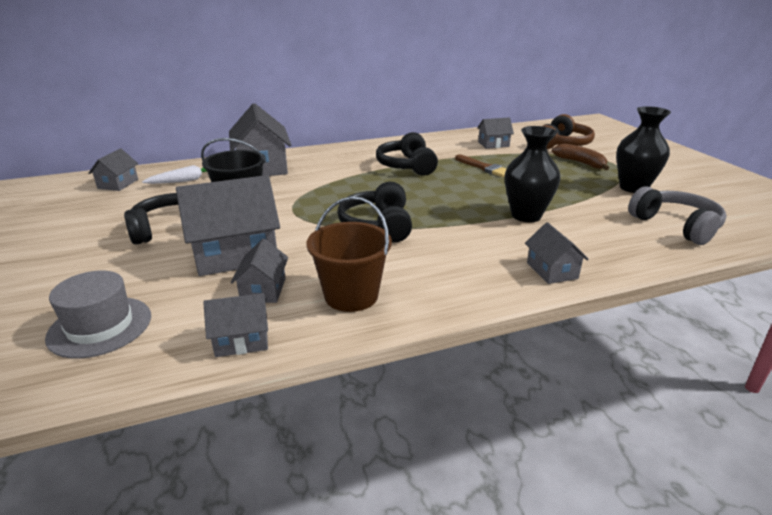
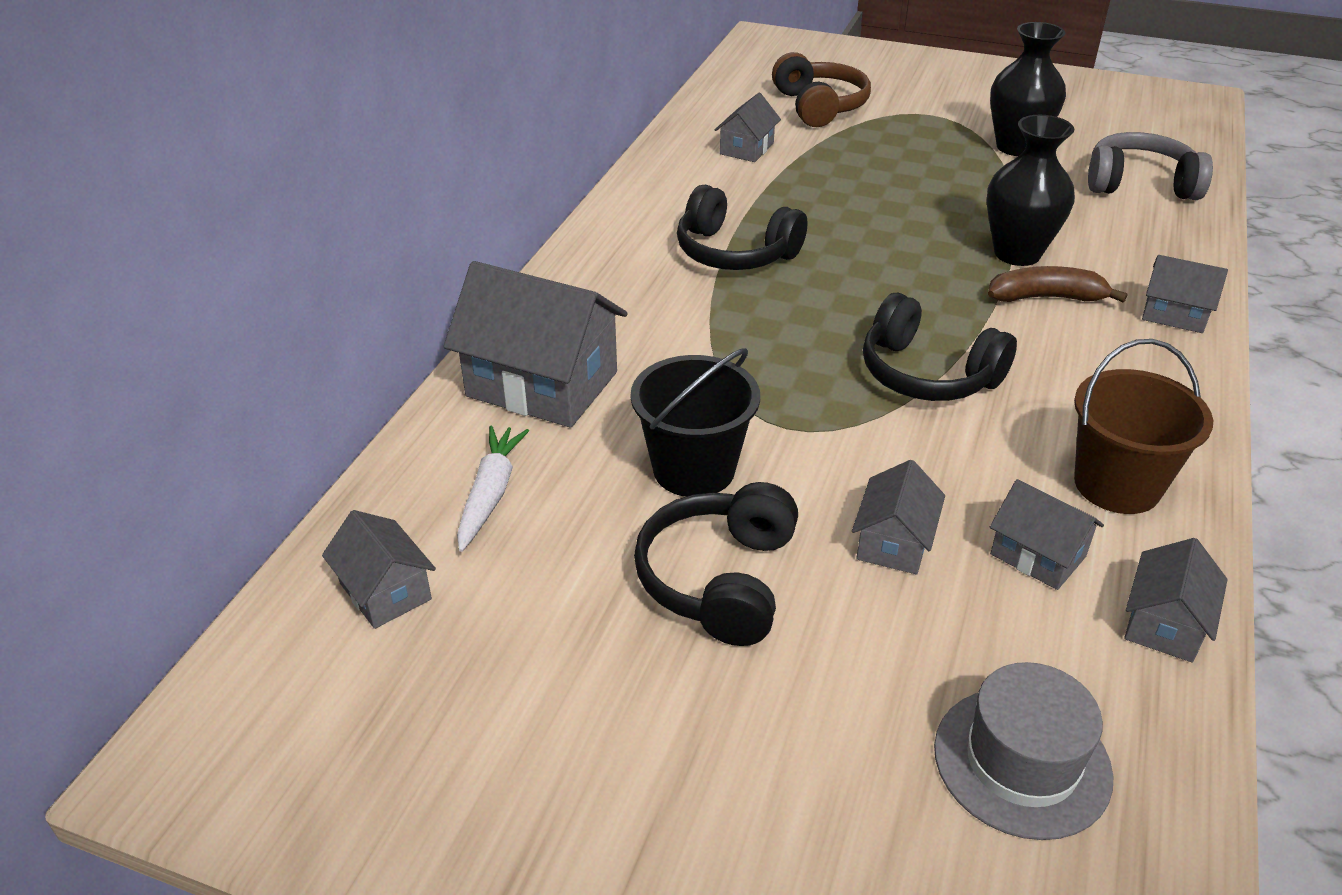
camera: 50 degrees left, 10 degrees up
(235, 254) = (894, 542): grey house -> grey house, size x0.52
(484, 168) = (826, 200): brown brush -> none
(580, 163) = (900, 132): brown banana -> brown banana (1046, 297)

